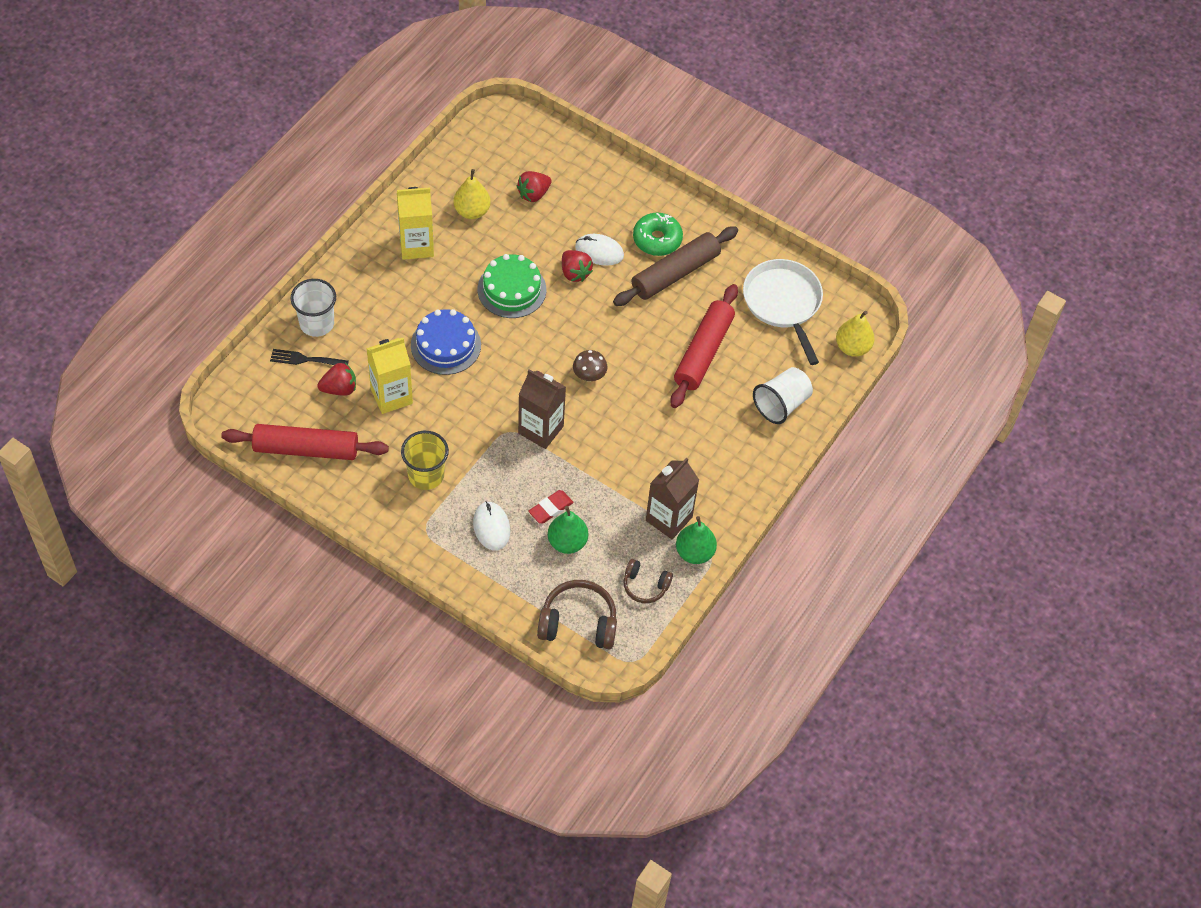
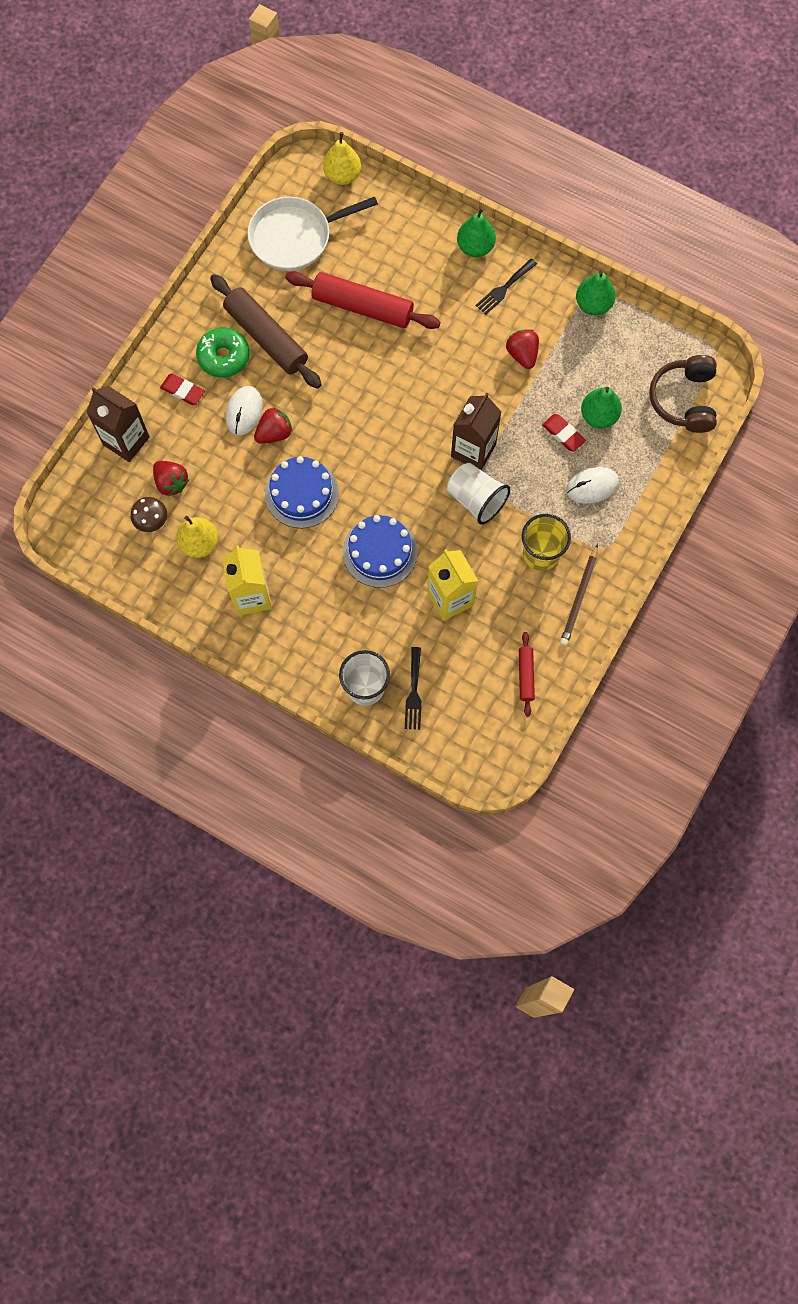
camera: 90 degrees left, 15 degrees up
(306, 449) = (525, 675): red rolling pin -> red rolling pin, size x0.49
(339, 388) = (447, 652): red strawberry -> red strawberry (522, 354)
(377, 502) = (579, 597): none -> brown pencil
(511, 289) = (302, 493): green cake -> blue cake
(589, 376) = (403, 410): brown mushroom -> brown mushroom (152, 521)
(624, 207) = (183, 391): none -> red eraser
(645, 585) = (635, 345): brown headphones -> none
(669, 519) = (559, 328): brown carton -> brown carton (126, 441)
(717, 474) = (504, 288): none -> black fork
(766, 454) = (475, 247): none -> green pear
(781, 404) = (417, 236): white cup -> white cup (476, 500)

